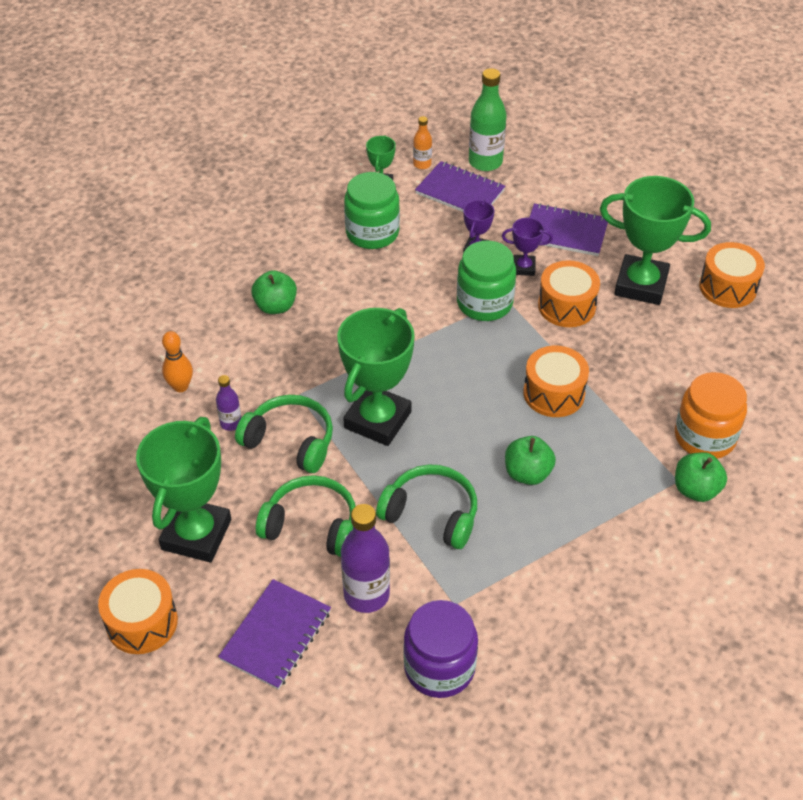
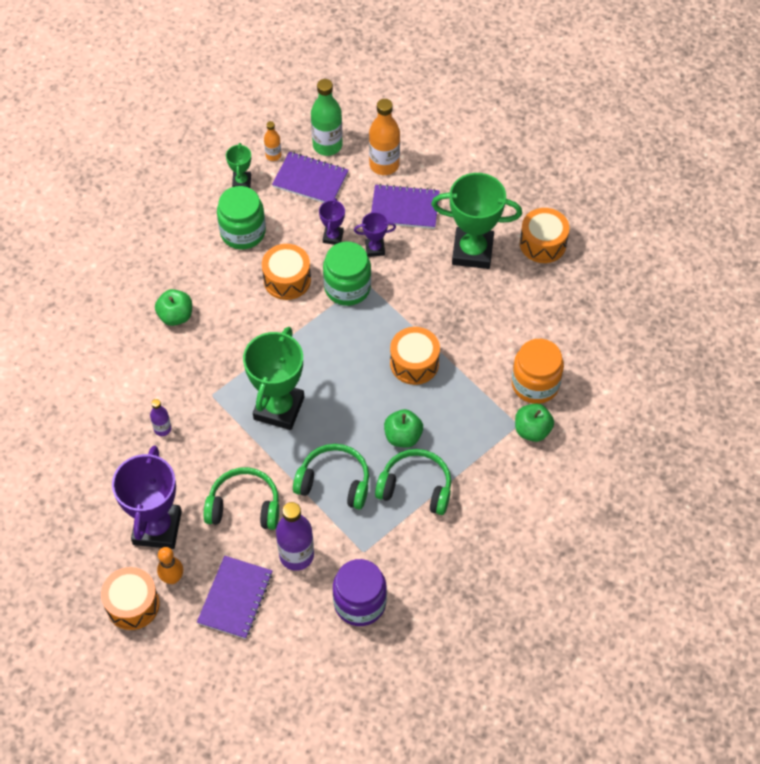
camera: 10 degrees left, 10 degrees up
(180, 386) = (114, 402): orange bowling pin -> orange bowling pin (172, 578)
(196, 534) = (157, 528): green trophy -> purple trophy
(290, 441) = (213, 437): green headphones -> green headphones (416, 487)
(547, 187) = (384, 165): none -> orange bottle
(566, 306) = (414, 281): orange drum -> orange drum (287, 280)

